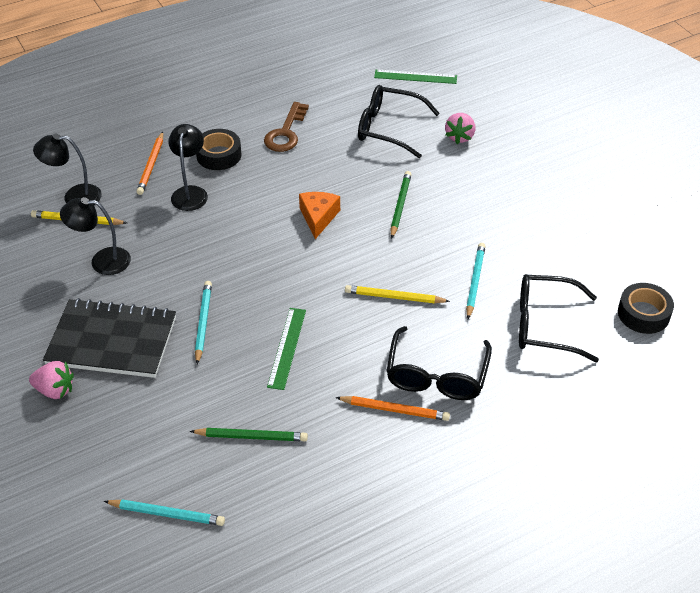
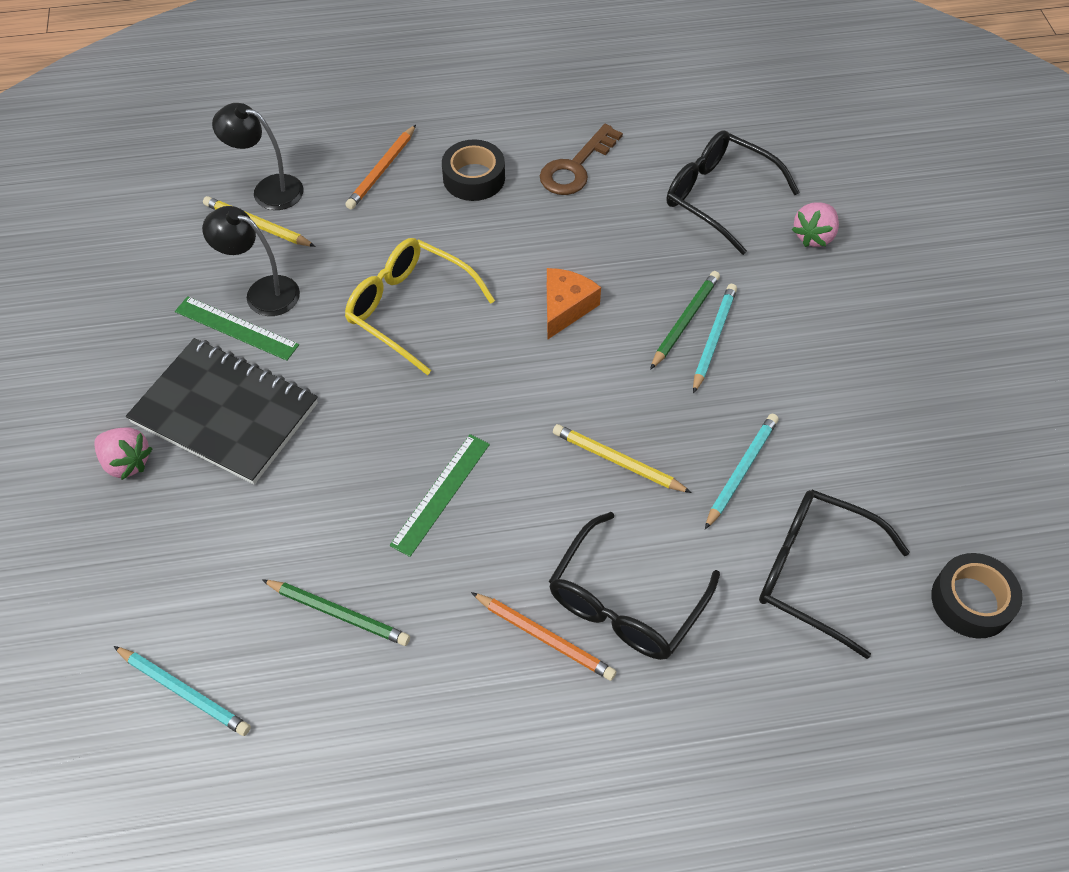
camera: 20 degrees right, 10 degrees up
(190, 193) = (414, 223): black lamp -> none
(203, 322) = (349, 421): turquoise pencil -> turquoise pencil (713, 338)
(212, 245) = (409, 309): none -> yellow glasses
(415, 76) = (789, 126): green ruler -> green ruler (236, 328)

